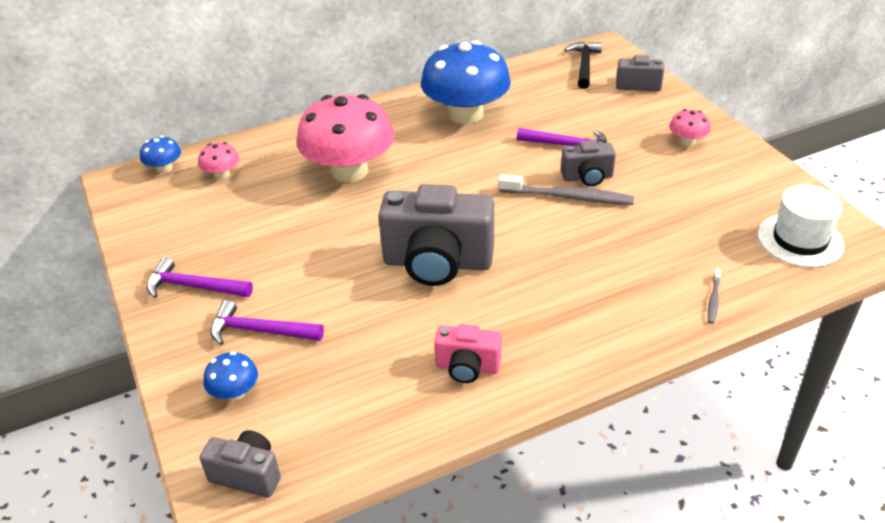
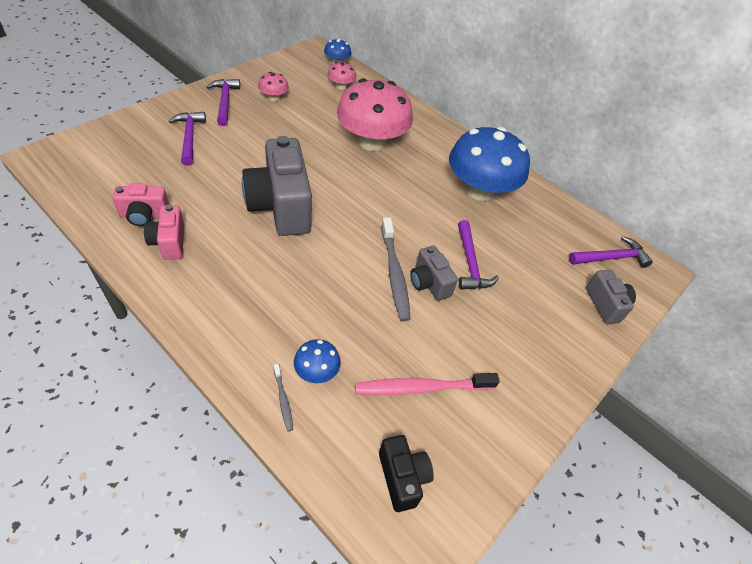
camera: 60 degrees right, 10 degrees up
(235, 392) = (133, 139): blue mushroom -> blue mushroom (316, 371)
(247, 475) = (64, 160): grey camera -> none
(408, 388) = (144, 215): none -> pink camera
(584, 65) = (611, 258): black hammer -> purple hammer
(687, 141) = (528, 357): pink mushroom -> pink mushroom (273, 97)
(711, 209) = (421, 387): none -> pink toothbrush
(713, 300) = (283, 400): grey toothbrush -> grey toothbrush turned 105 degrees counterclockwise
(800, 240) = (402, 478): white hat -> black camera

